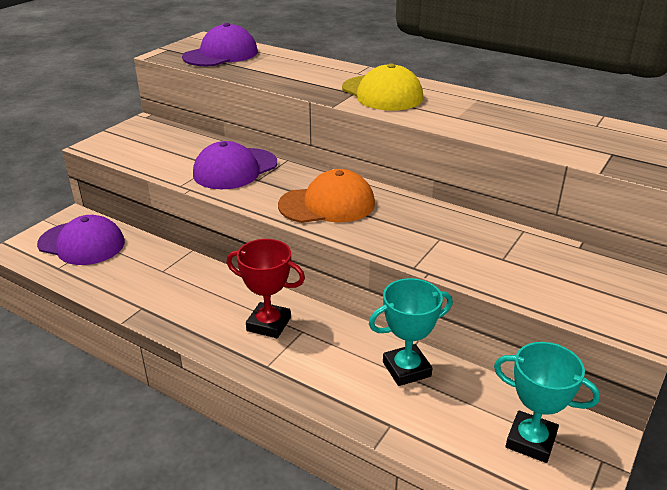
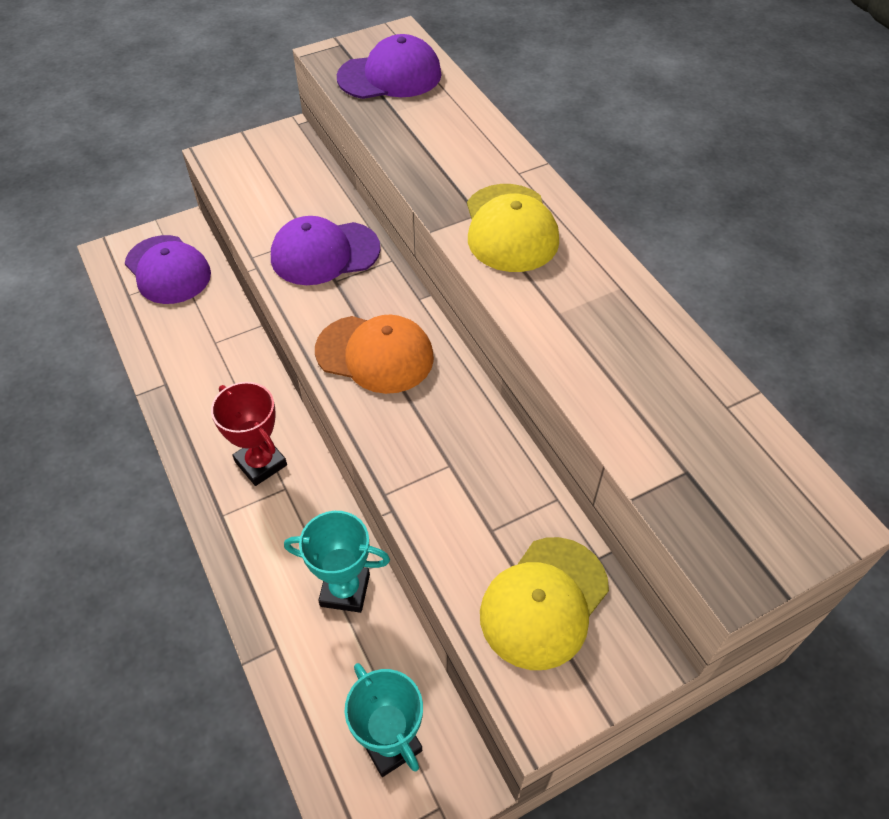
camera: 30 degrees right, 20 degrees up
(575, 278) = (544, 602): none -> yellow cap

